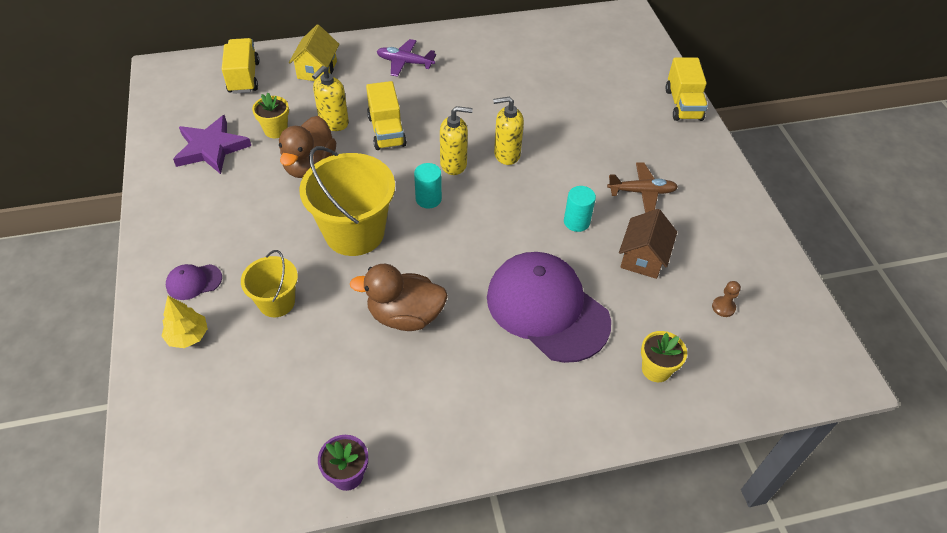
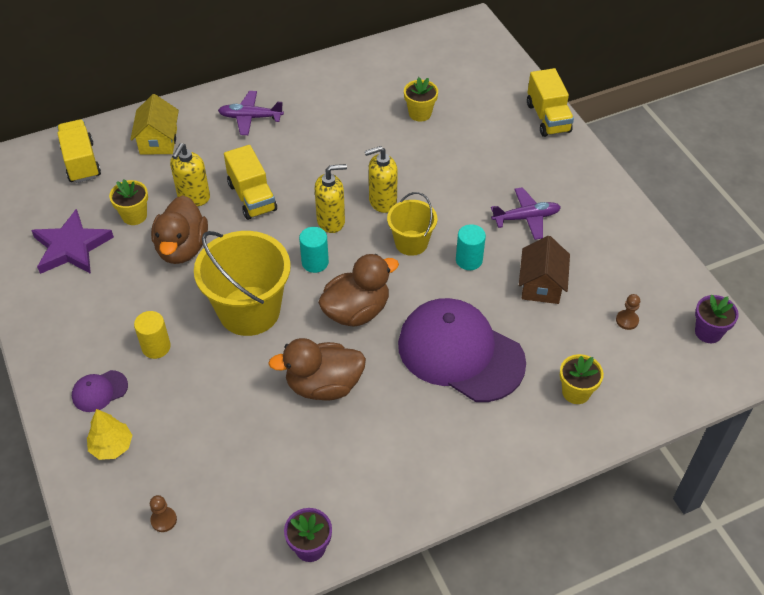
camera: 10 degrees left, 0 degrees up
(213, 417) = (164, 520): none -> brown pawn
(258, 250) = (156, 347): none -> yellow cylinder
(276, 302) = (191, 396): yellow bucket -> yellow bucket (411, 243)
(455, 251) = (356, 311): none -> brown duck
(561, 82) = (420, 113): none -> yellow flower pot
(642, 192) = (526, 218): brown plane -> purple plane
(806, 334) = (708, 332): none -> purple flower pot

